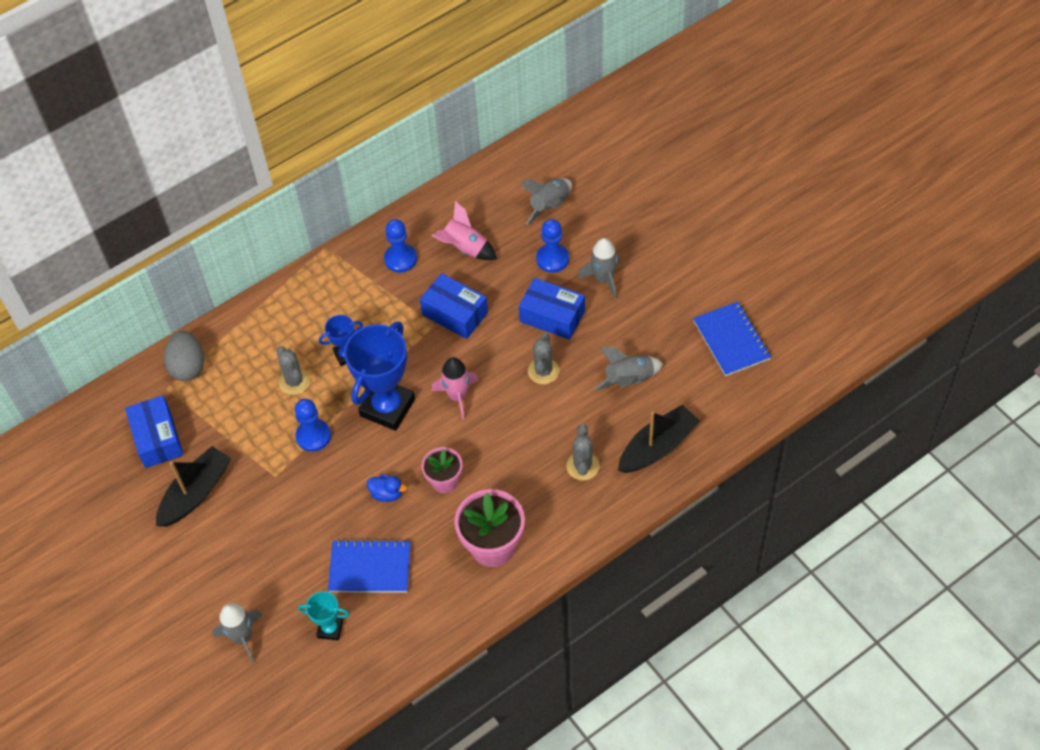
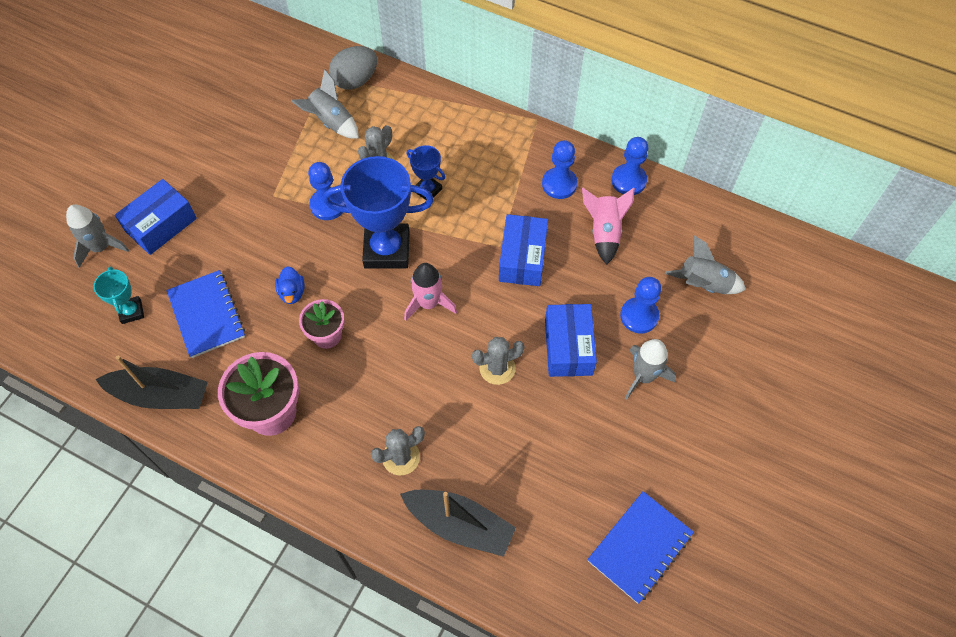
camera: 60 degrees right, 5 degrees up
(157, 438) = (273, 94): blue box -> blue box (161, 225)
(196, 493) = (231, 146): black boat -> black boat (160, 395)
(427, 211) = (628, 181): none -> blue pawn
(629, 380) = (530, 458): grey rocket -> grey rocket (331, 122)

